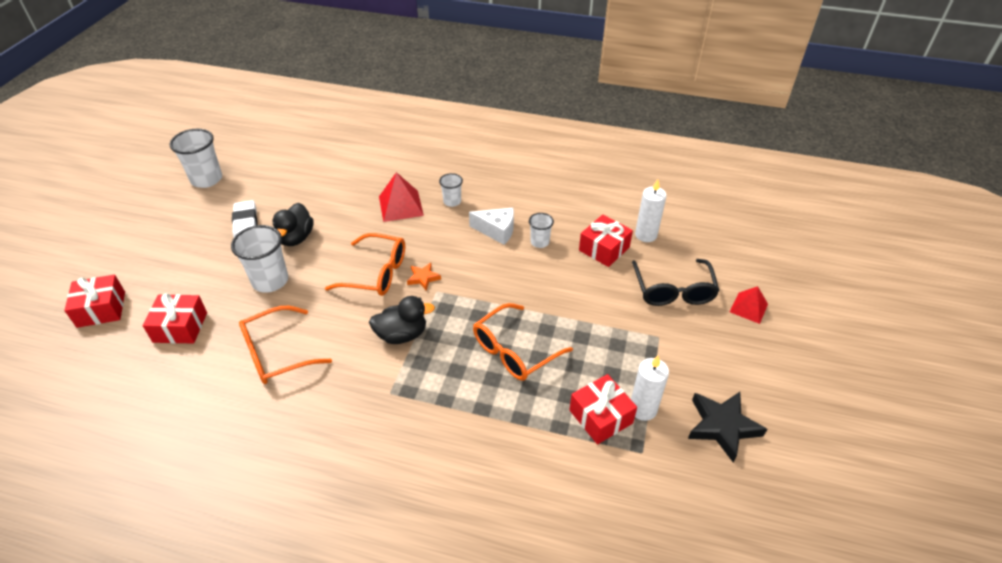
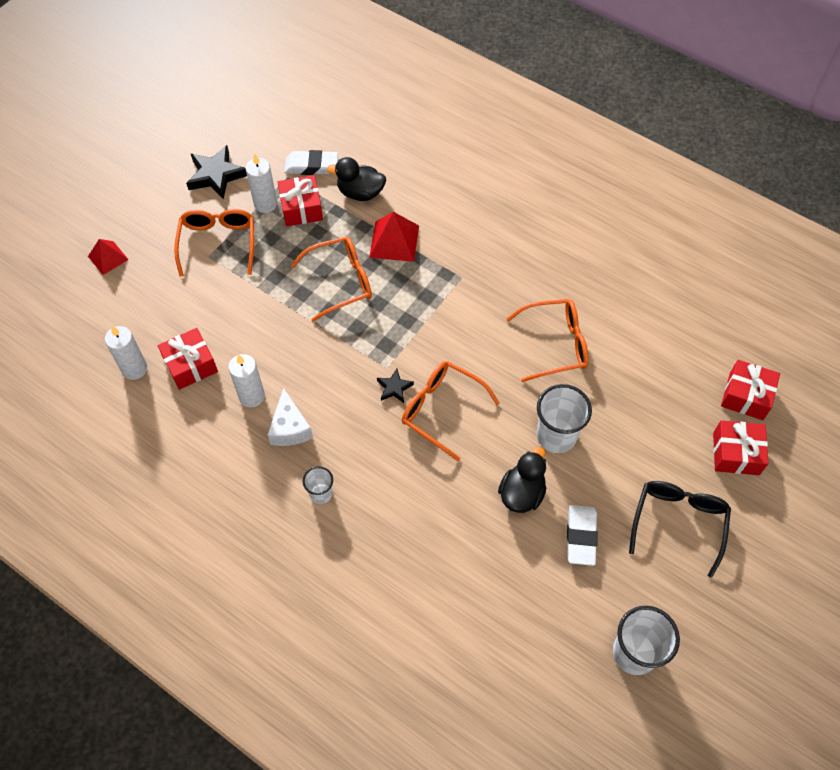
camera: 160 degrees left, 15 degrees up
(180, 327) = (649, 404): red gift -> red gift (746, 396)
(401, 206) = (385, 507): red pyramid -> red pyramid (394, 241)
(402, 334) = (435, 328): black duck -> black duck (360, 193)
(423, 278) = (394, 388): orange star -> black star
(496, 231) = (290, 428): white cheese -> white cheese turned 135 degrees counterclockwise
(539, 242) = (252, 396): white cup -> white candle
(623, 477) = (311, 166): none -> white eraser
(659, 352) = (218, 243): none -> orange glasses
(673, 291) = (160, 295): black glasses -> black glasses (678, 522)

